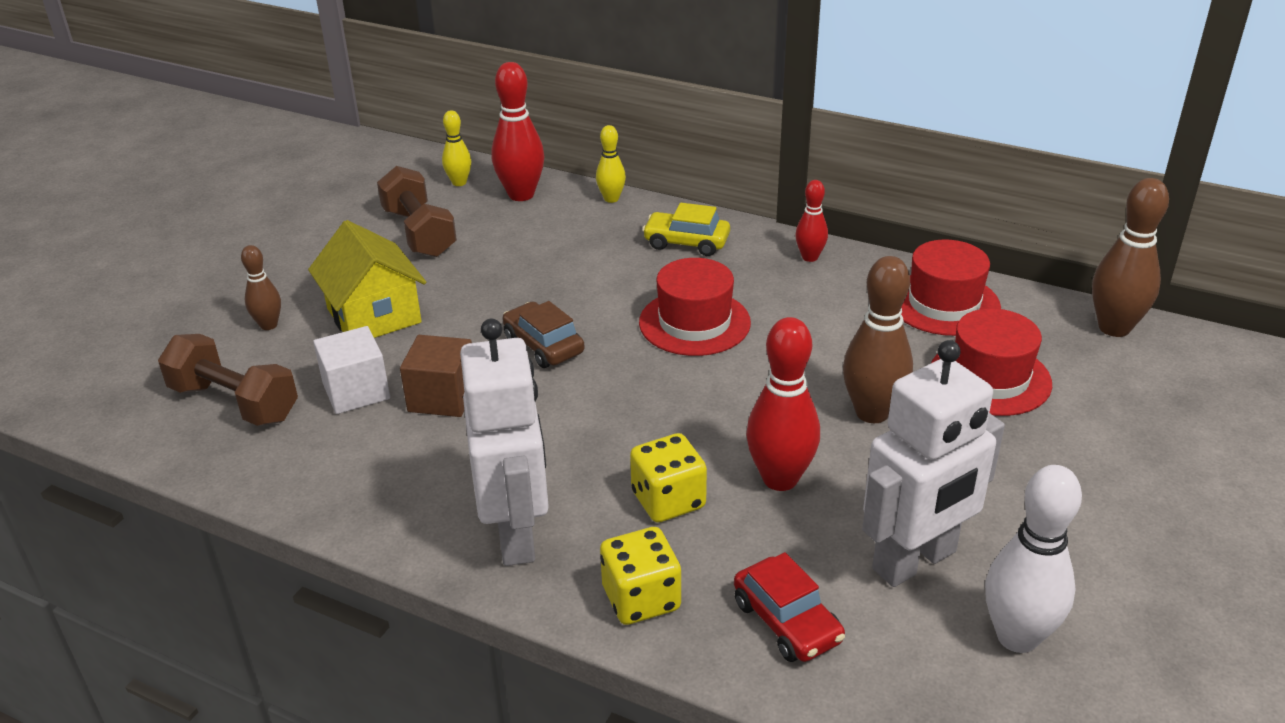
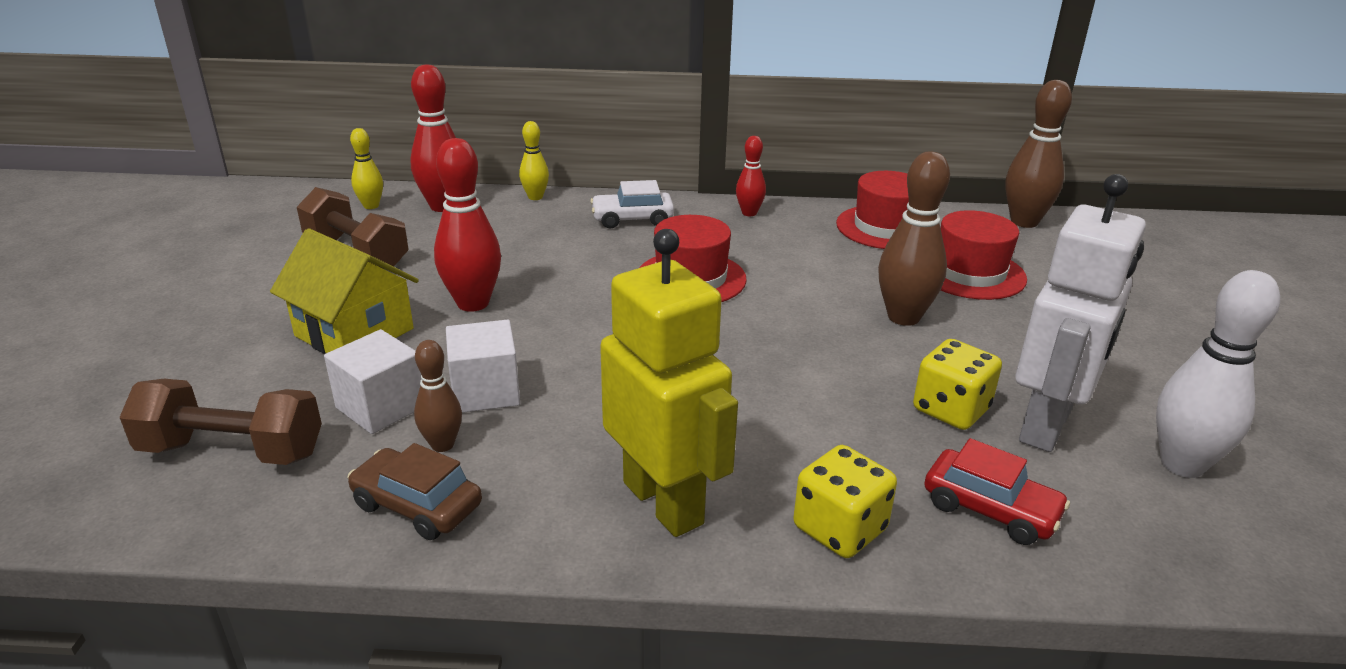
camera: 25 degrees left, 5 degrees down
(268, 325) = (230, 365): brown bowling pin -> brown bowling pin (442, 445)
(442, 397) = (485, 391): brown cube -> white cube
(516, 534) = (664, 502): white robot -> yellow robot
(543, 345) = (560, 324): brown car -> brown car (417, 505)
(668, 500) = (790, 431): yellow dice -> yellow dice (951, 409)
(686, 242) = (632, 219): yellow car -> white car
(780, 479) = (874, 387): red bowling pin -> red bowling pin (473, 303)

